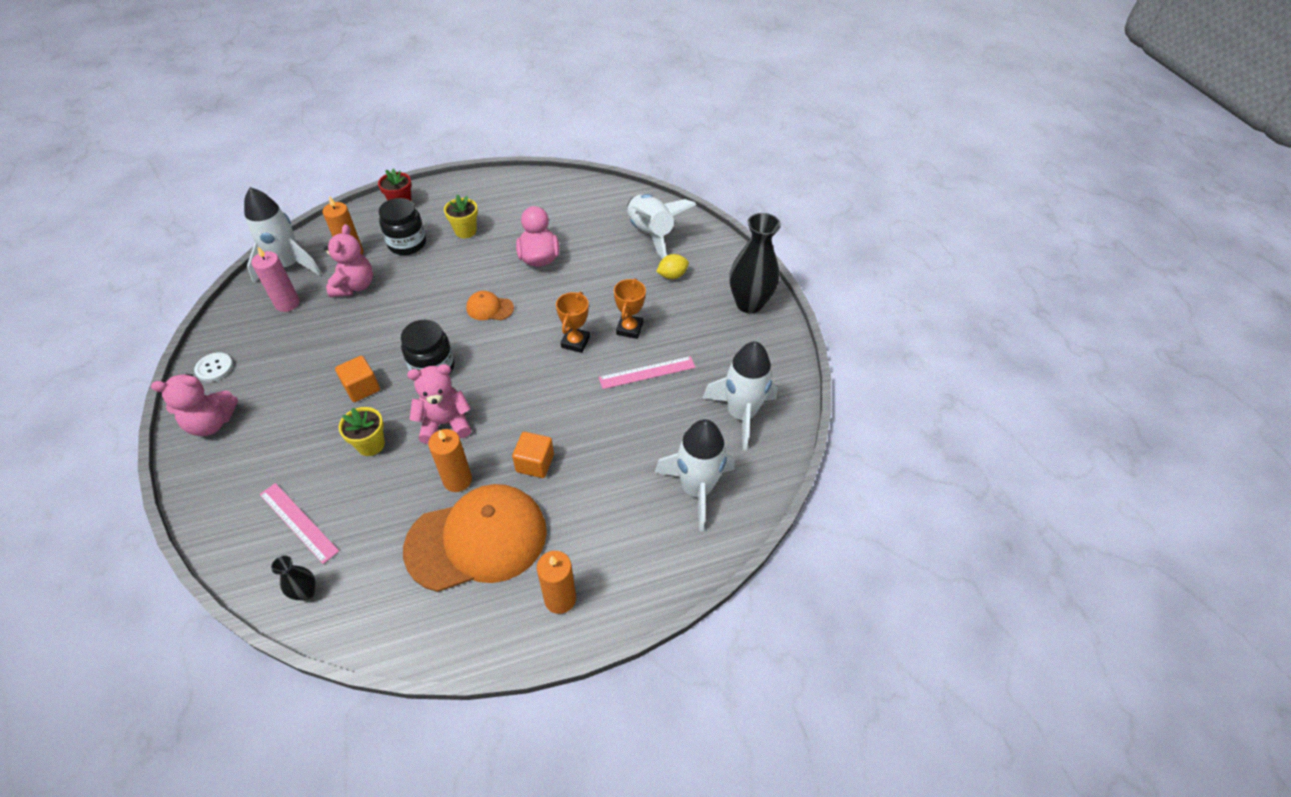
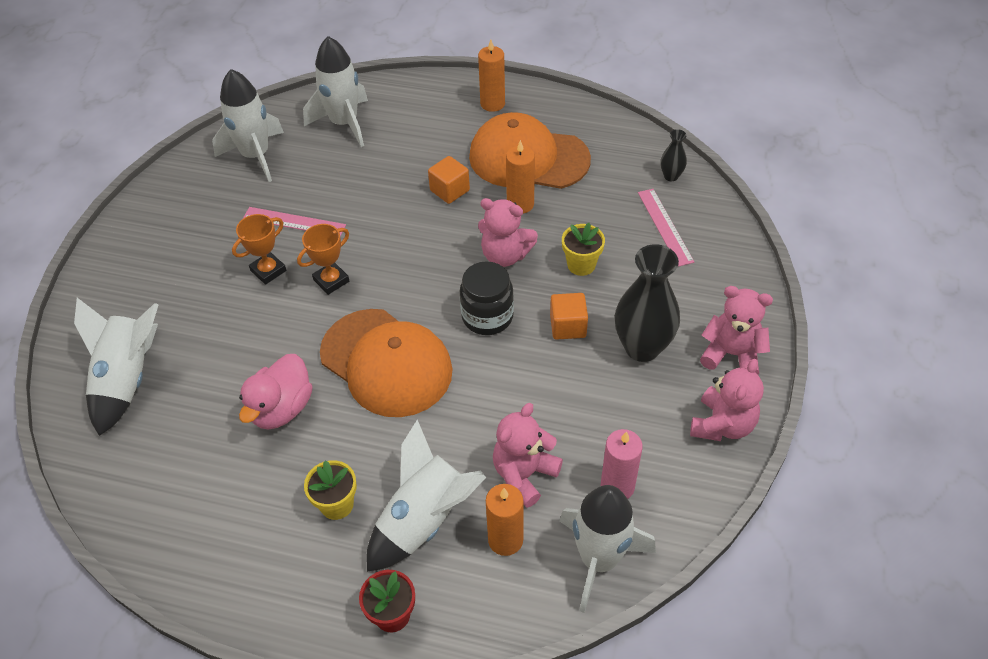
camera: 145 degrees left, 0 degrees up
(214, 368) = (722, 425): white button -> pink teddy bear
(407, 244) = (425, 520): black jar -> white rocket
(489, 308) = (386, 363): orange cap -> orange cap, size x2.34
(672, 275) = (166, 311): yellow lemon -> none
(749, 303) = (132, 244): black vase -> black vase (642, 347)

